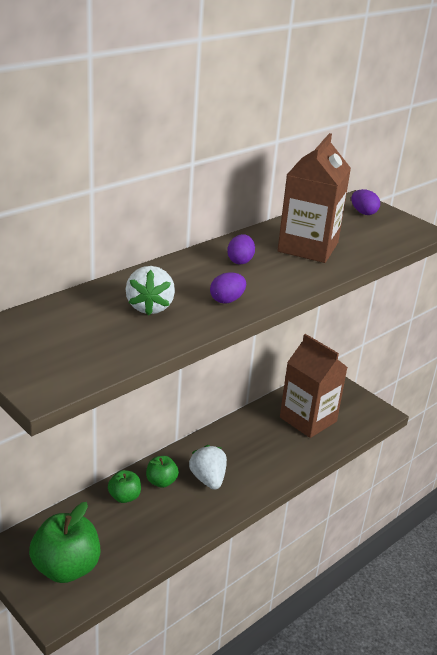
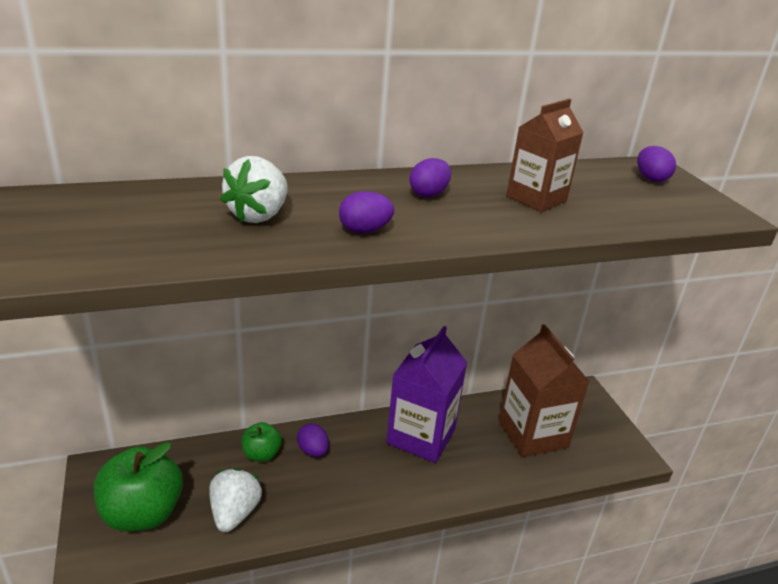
camera: 25 degrees right, 0 degrees up
(161, 482) = (313, 451): green apple -> purple egg
(208, 479) = (367, 466): white strawberry -> white strawberry (234, 513)
(232, 446) = (421, 436): none -> purple carton
(308, 247) = (536, 198): brown carton -> brown carton, size x0.64

